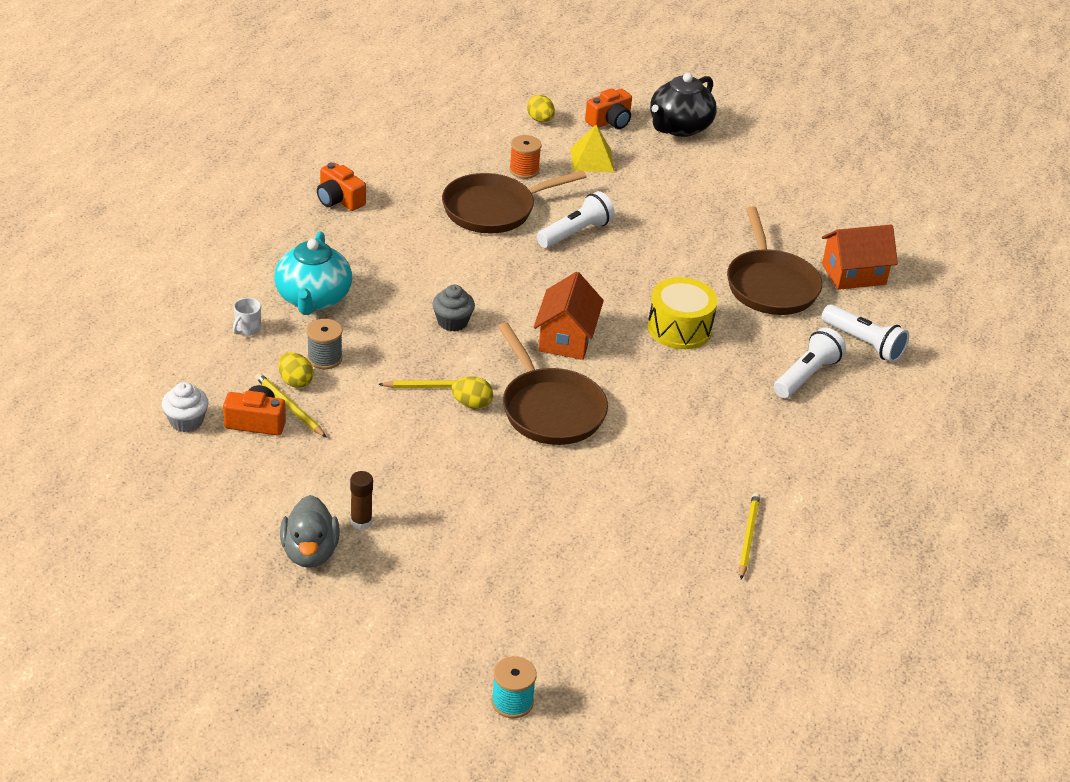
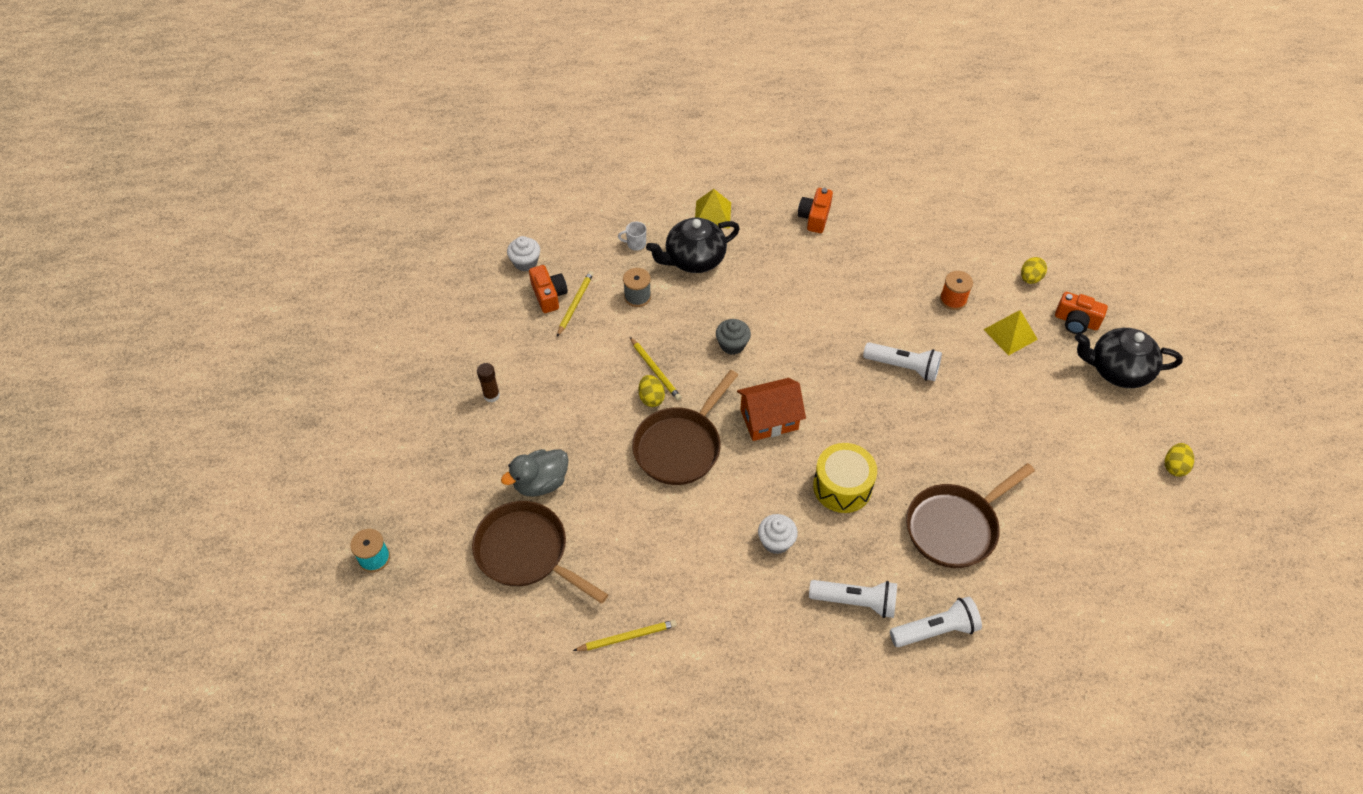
camera: 65 degrees right, 15 degrees up
(262, 260) = (712, 214): none -> yellow pyramid
(295, 381) = (602, 294): yellow egg -> yellow egg (1174, 466)
(310, 552) = (447, 383): grey duck -> grey duck (541, 483)
(313, 299) = (694, 259): turquoise teapot -> black teapot
(494, 209) = (886, 305): brown pan -> brown pan (526, 552)
(709, 394) = (776, 541): none -> white cupcake
(853, 274) = (1028, 584): orange house -> none
(864, 343) = (935, 630): white flashlight -> white flashlight turned 120 degrees counterclockwise

